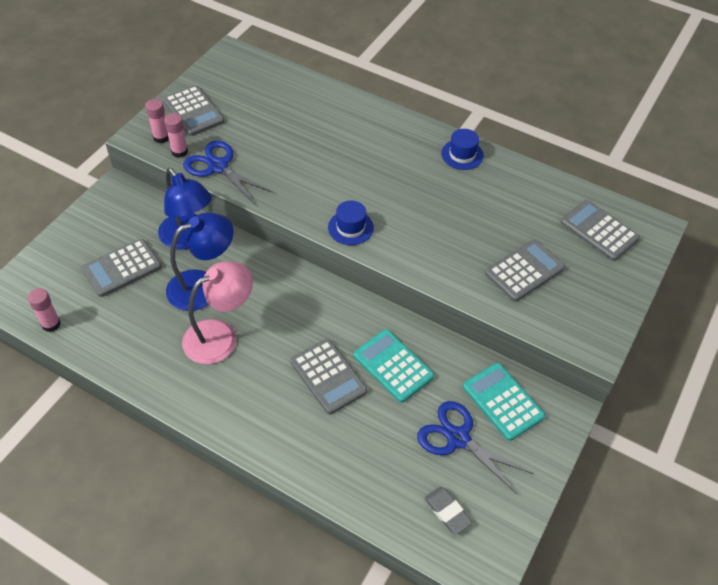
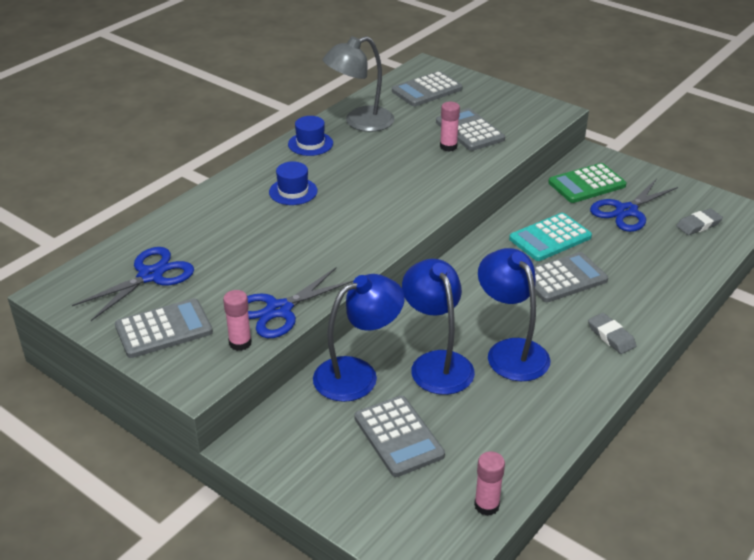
camera: 80 degrees left, 15 degrees down
(161, 137) = (206, 360): pink glue stick -> pink glue stick (448, 147)
(220, 336) = (511, 351): pink lamp -> blue lamp
(245, 413) = (611, 336): none -> grey eraser
(253, 93) = (150, 276): none -> blue scissors
(350, 227) = (400, 219): blue hat -> blue hat (293, 191)
(502, 401) = (586, 184): turquoise calculator -> green calculator
(512, 184) = (360, 122): none -> grey lamp

